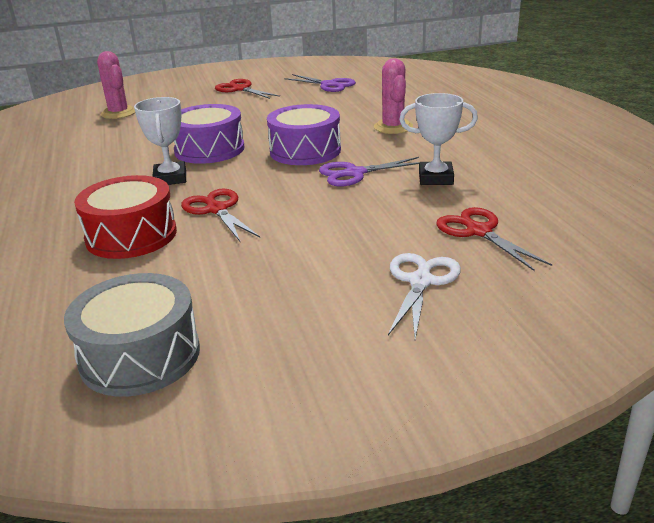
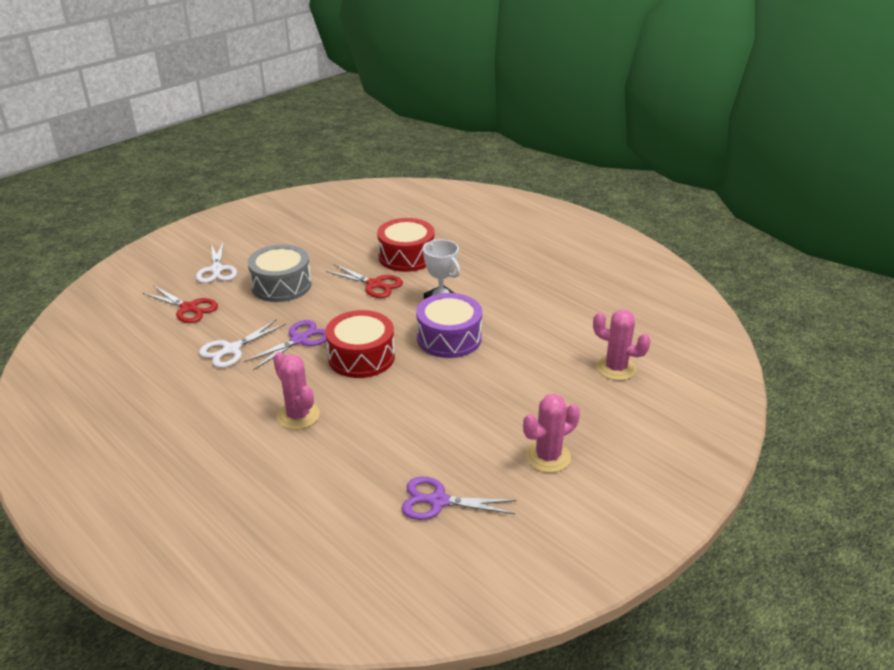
camera: 150 degrees right, 5 degrees up
(140, 355) = (329, 214): grey drum -> grey drum (281, 285)
(240, 89) = (548, 457): red scissors -> pink cactus
(305, 151) = (361, 357): purple drum -> red drum
(435, 178) = (230, 350): white trophy -> white scissors

